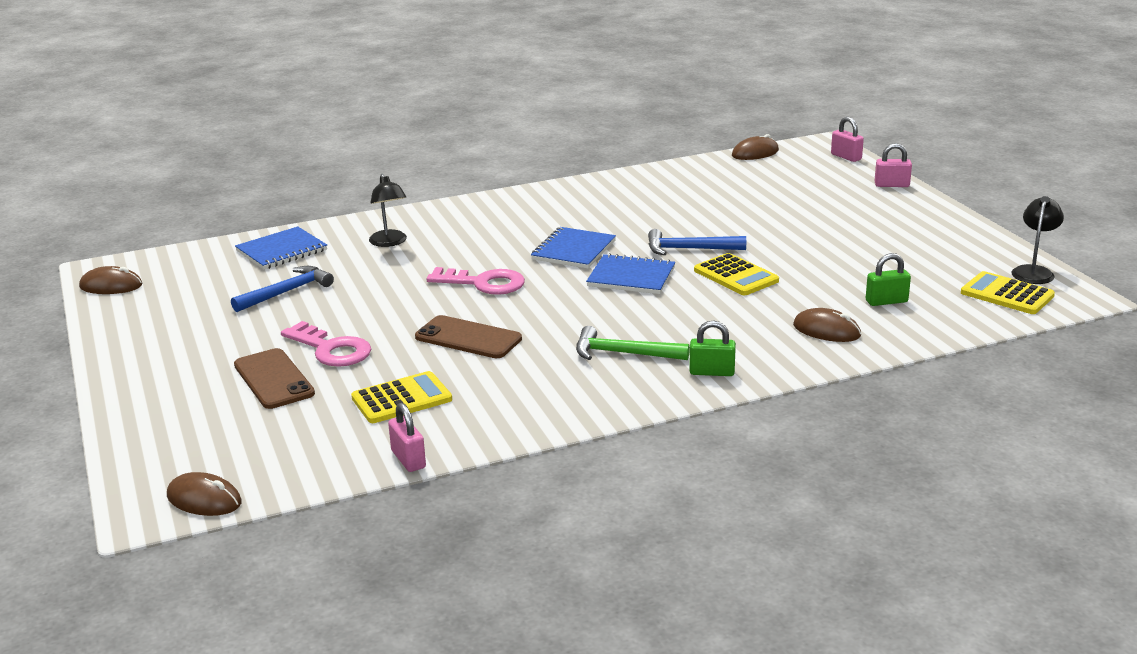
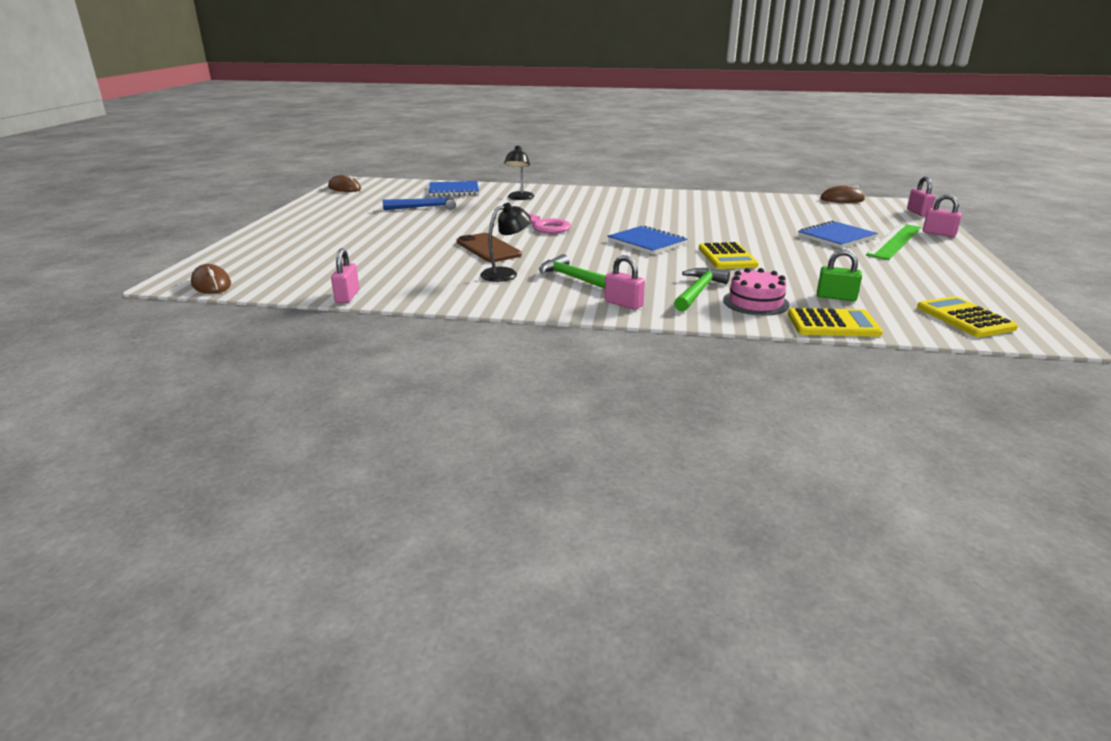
camera: 30 degrees right, 0 degrees up
(274, 379) = (347, 241): brown phone -> none
(331, 349) = (401, 236): pink key -> none
(402, 399) = (397, 267): yellow calculator -> yellow calculator (833, 324)
(573, 250) = (628, 222): blue notebook -> blue notebook (836, 237)
(689, 249) = (713, 237): blue hammer -> none
(712, 372) = (623, 304): green padlock -> pink padlock
(761, 332) = (698, 291): none -> green hammer
(826, 330) = (755, 302): brown mouse -> pink cake
(864, 207) = (895, 241): none -> green ruler
(1034, 271) = (1015, 309): black lamp -> black lamp (506, 273)

